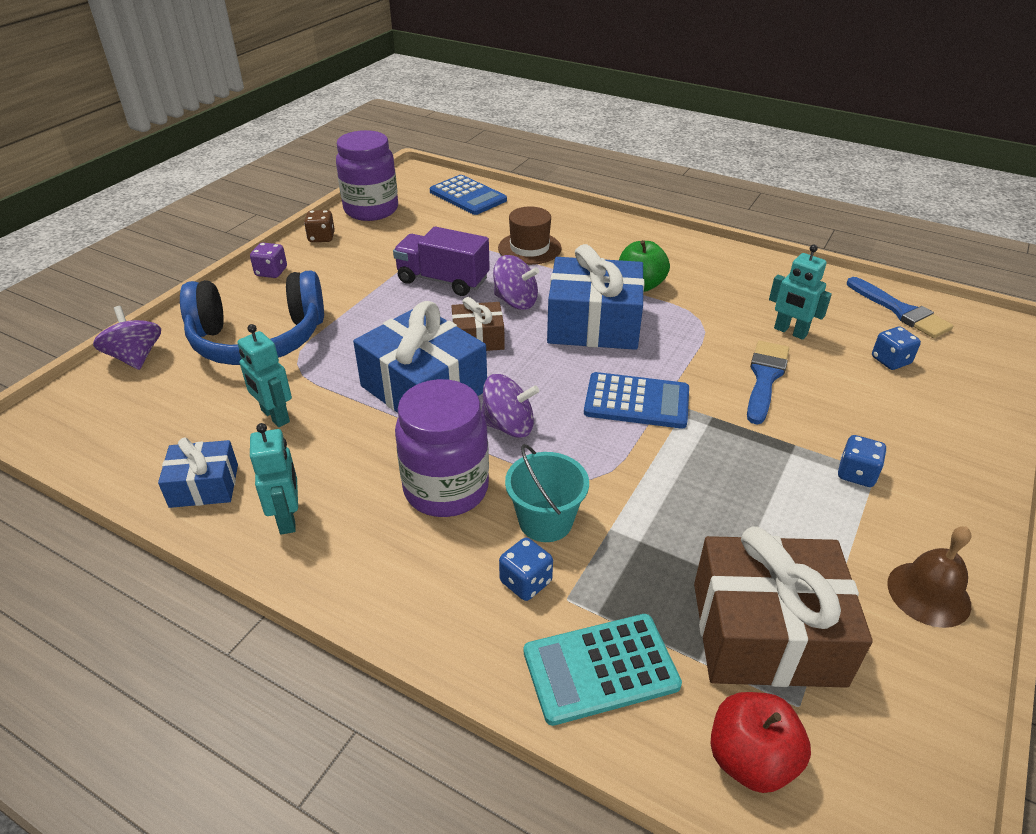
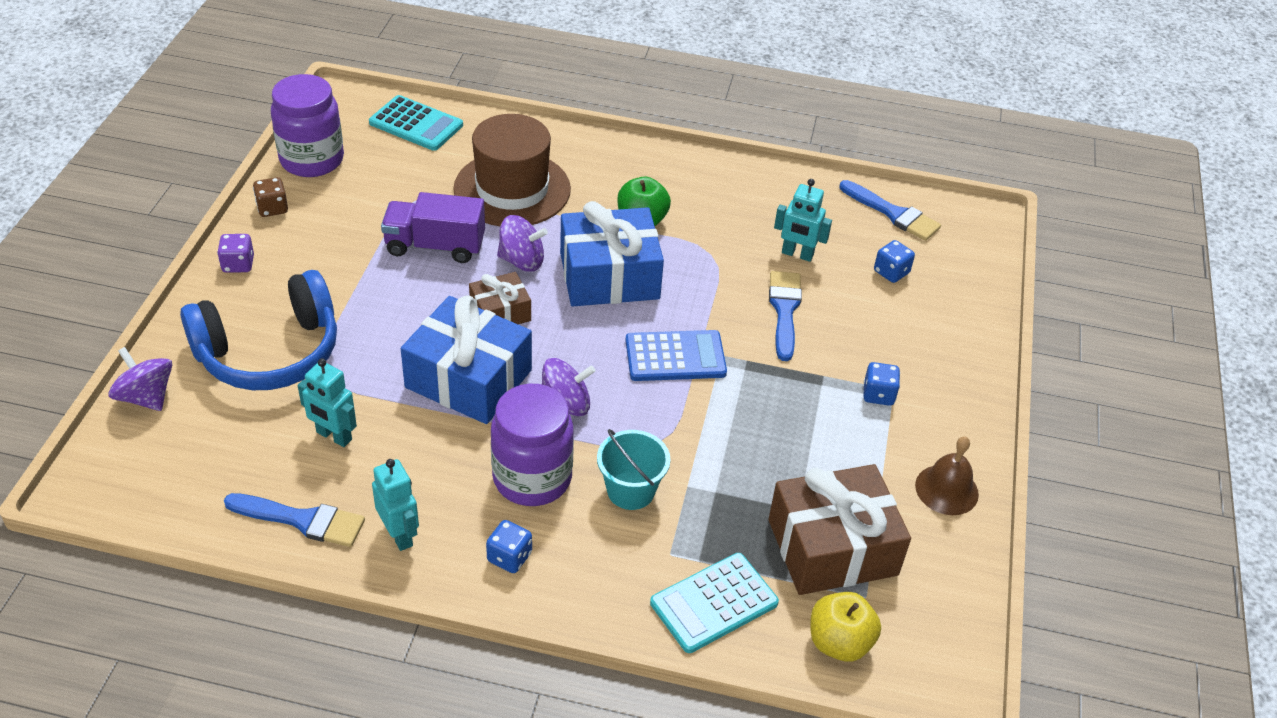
camera: 20 degrees left, 5 degrees up
(204, 486) = (302, 520): blue gift -> blue brush
(468, 196) = (416, 124): blue calculator -> turquoise calculator
(525, 582) = (632, 547): blue dice -> blue dice (509, 557)
(529, 248) = (512, 189): brown hat -> brown hat, size x1.68
(750, 759) = (839, 642): red apple -> yellow apple

